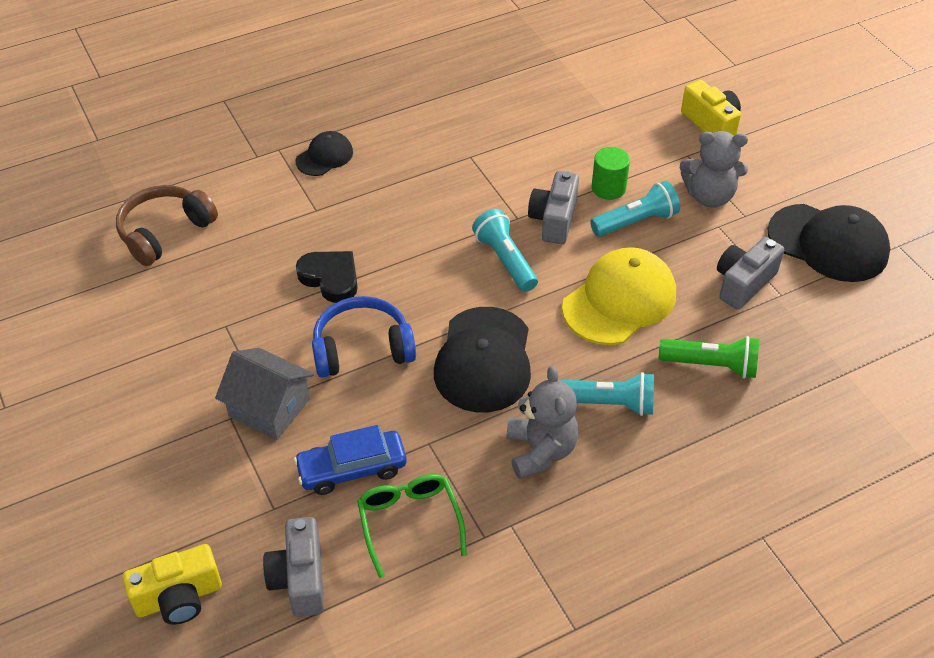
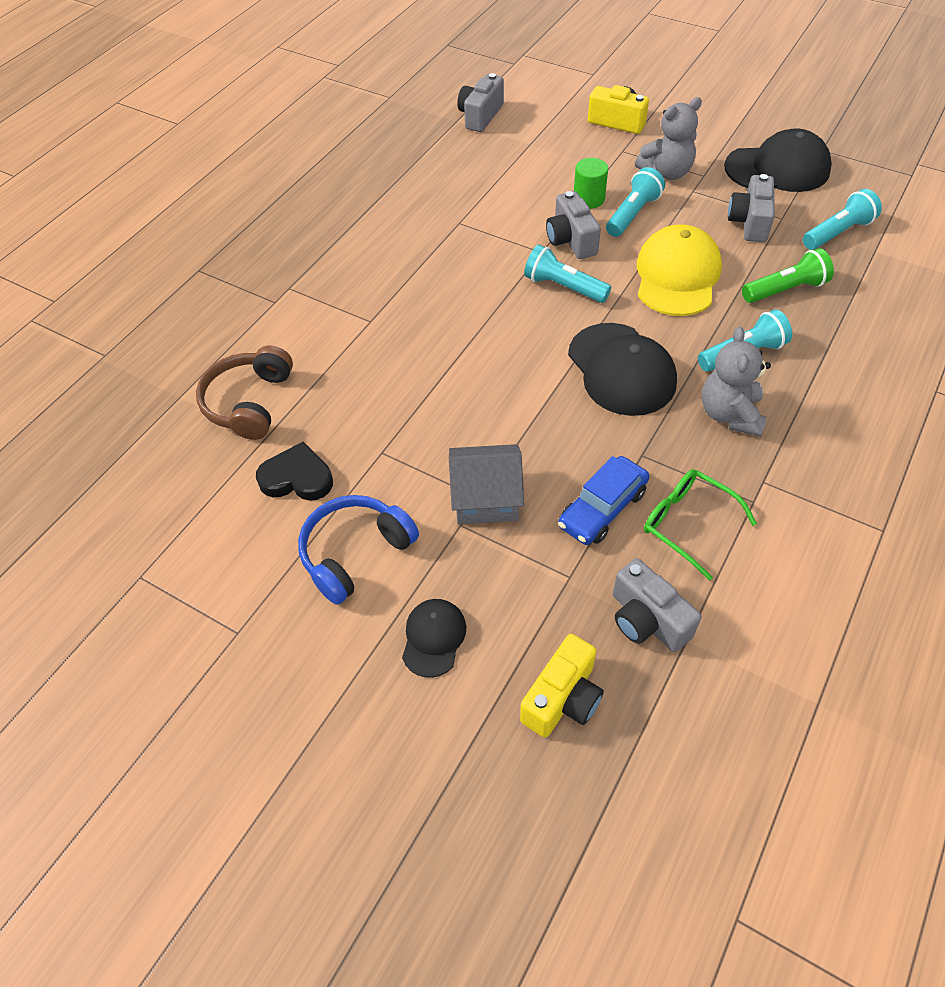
camera: 30 degrees left, 5 degrees up
(324, 157) = (336, 276): black cap -> black cap (433, 638)
(330, 278) = (436, 368): black heart -> black heart (297, 478)
(362, 349) = (517, 410): blue headphones -> blue headphones (355, 553)
(540, 451) = (730, 414): grey teddy bear -> grey teddy bear turned 135 degrees counterclockwise
(584, 62) = (480, 116): none -> grey camera
(824, 336) = (838, 232): none -> turquoise flashlight

